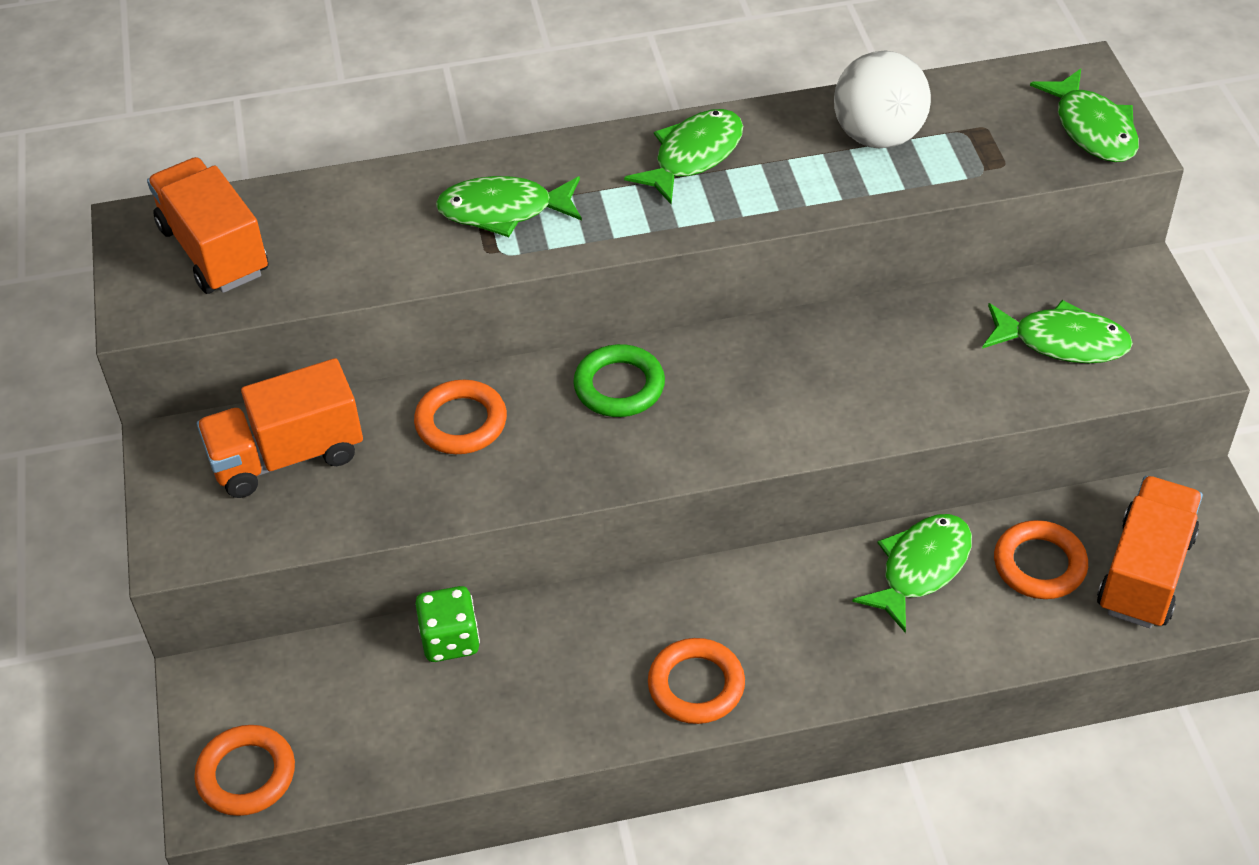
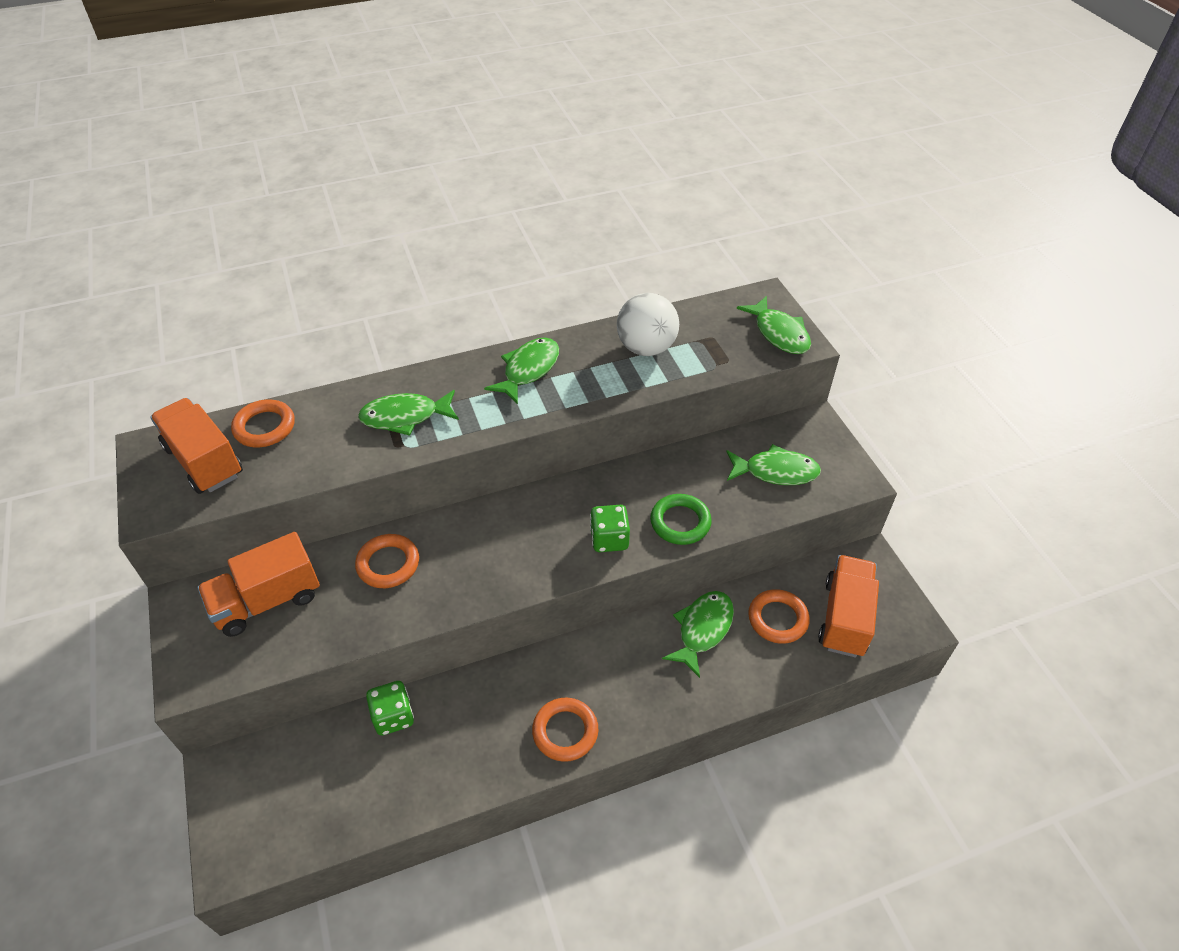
camera: 10 degrees left, 0 degrees up
(246, 774) = (252, 839): orange ring -> orange ring (264, 427)
(619, 386) = (493, 528): green ring -> green ring (680, 522)
(790, 417) = (609, 539): none -> green dice

